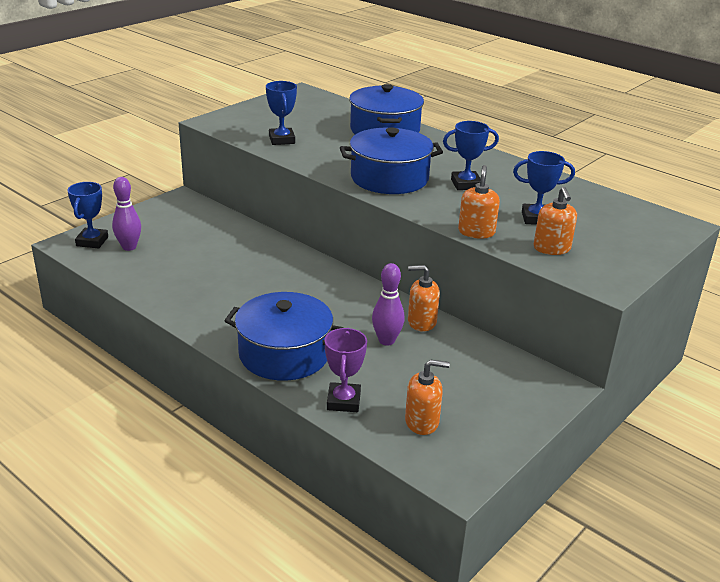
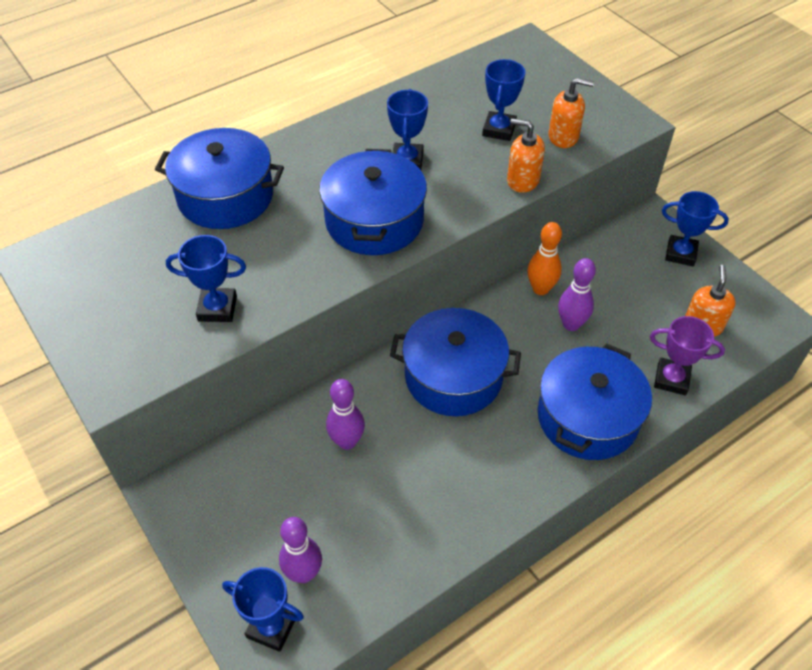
camera: 75 degrees left, 20 degrees up
(233, 250) = (347, 441): none -> purple bowling pin
(306, 287) = (453, 377): none -> blue pot
(421, 322) = (540, 289): orange soap dispenser -> orange bowling pin
(518, 406) = (680, 253): none -> blue trophy

